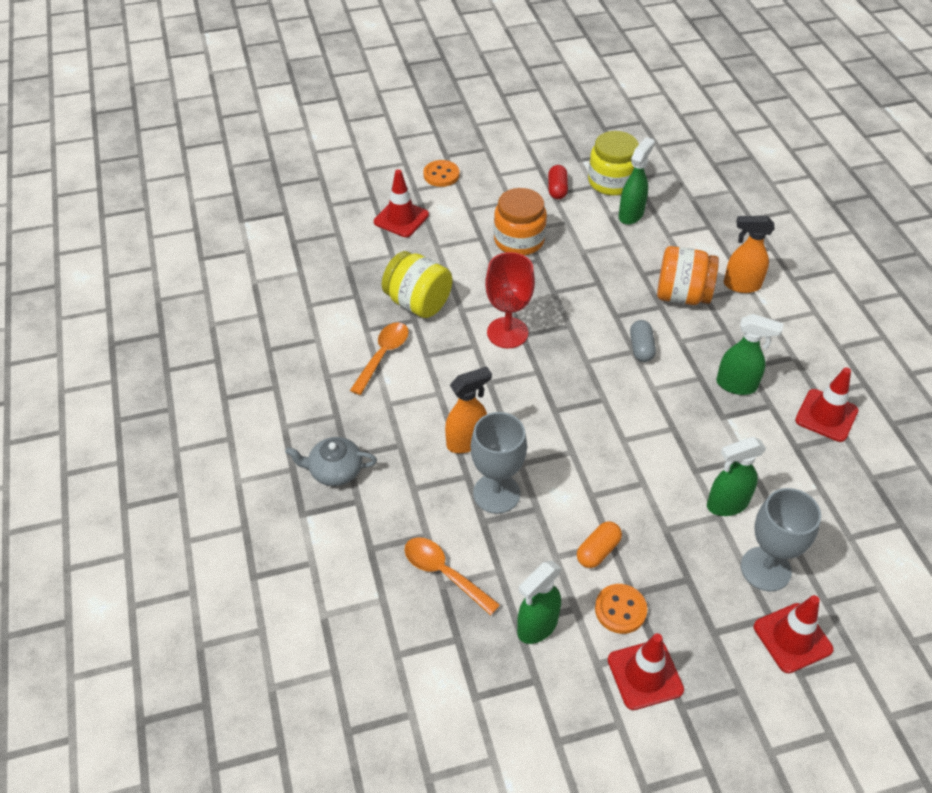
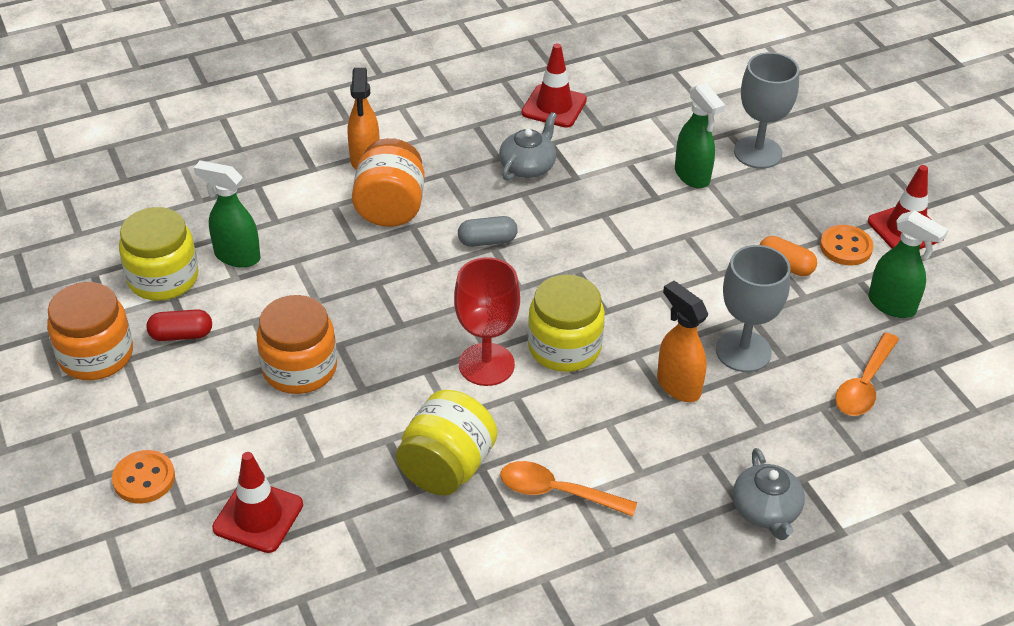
camera: 100 degrees left, 5 degrees down
(518, 379) = (564, 347): none -> yellow jar
(544, 155) = (96, 355): none -> orange jar
(737, 385) = (528, 166): green spray bottle -> grey teapot
(792, 638) = (823, 139): red traffic cone -> none

